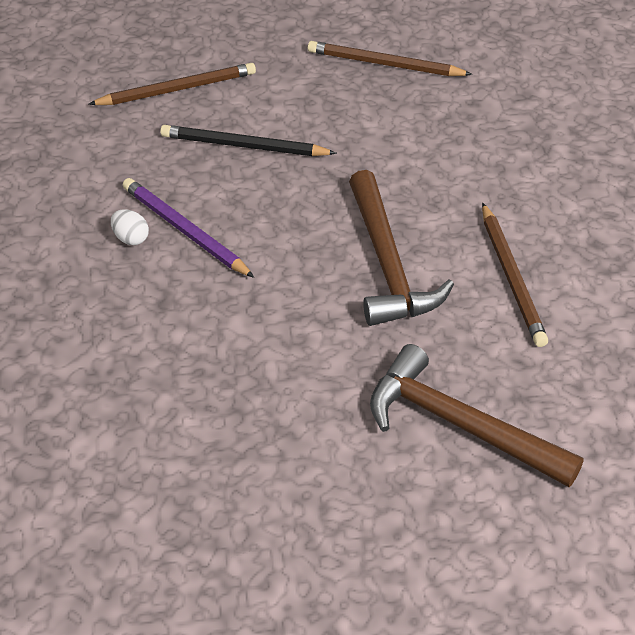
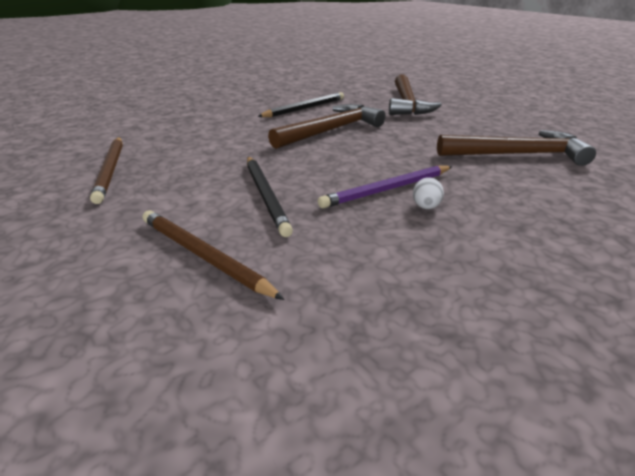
camera: 120 degrees left, 15 degrees down
(163, 406) = (518, 154): none -> brown hammer
(184, 231) = (387, 189): purple pencil -> purple pencil turned 45 degrees clockwise
(512, 278) = (304, 108): brown pencil -> black pencil

